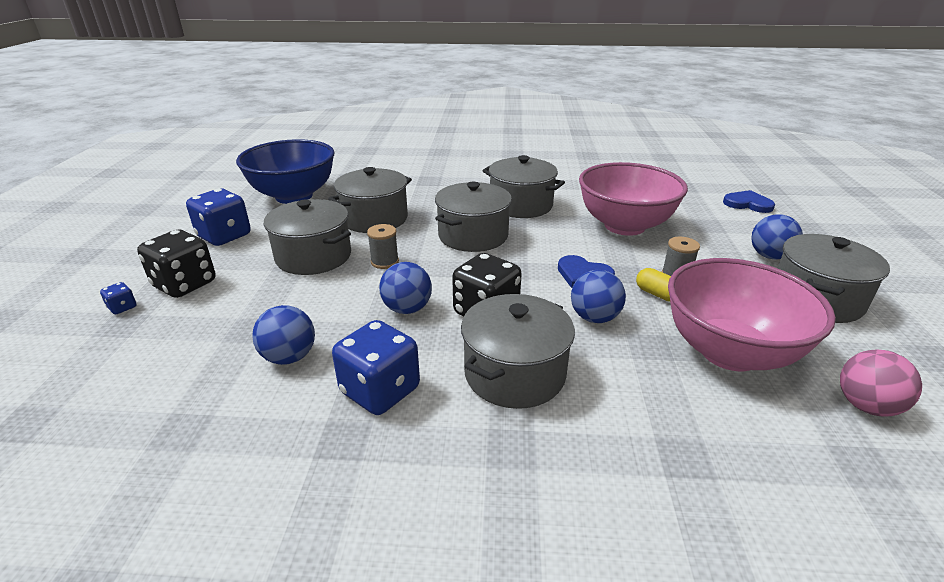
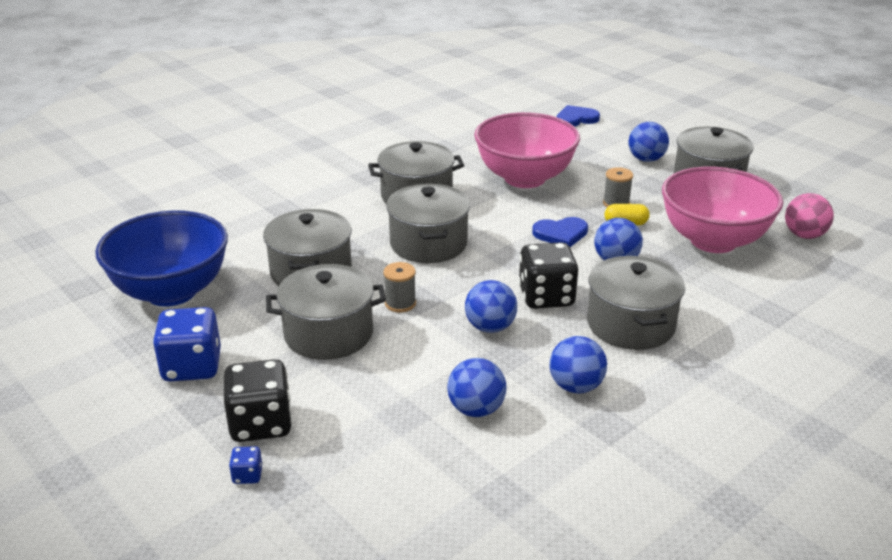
camera: 45 degrees left, 0 degrees up
(380, 391) = (576, 386): blue dice -> blue ball

